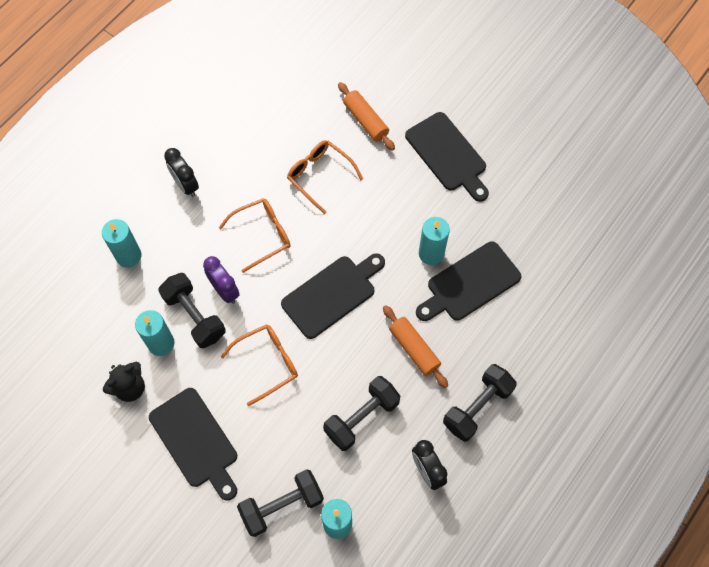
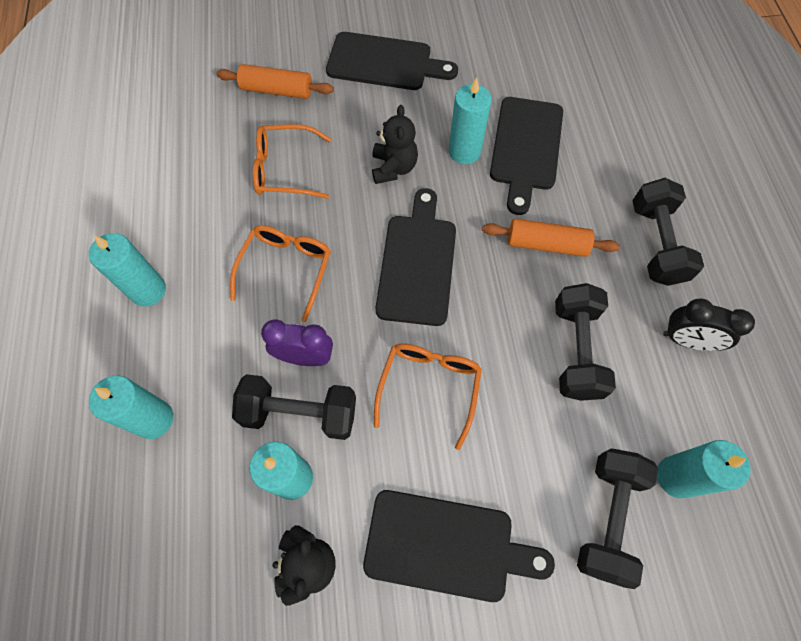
camera: 45 degrees left, 0 degrees up
(186, 185) = (148, 290): black clock -> turquoise candle
(379, 227) = (393, 168): none -> black teddy bear

